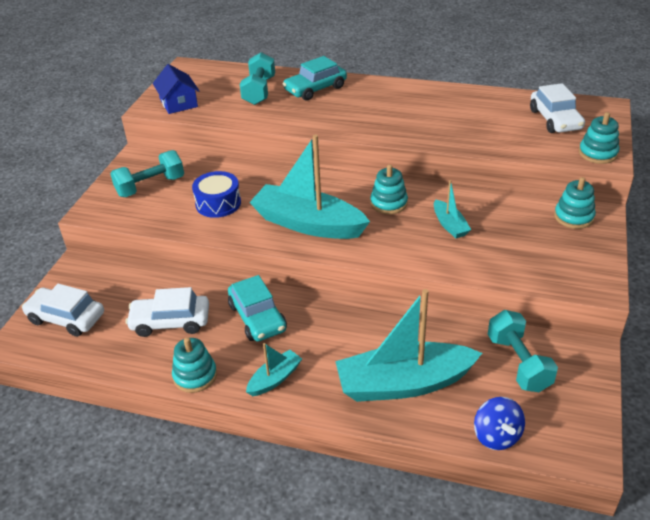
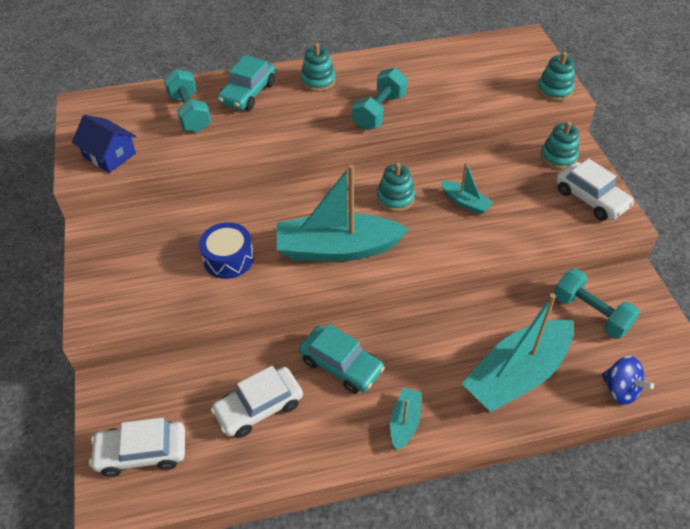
camera: 30 degrees left, 10 degrees up
(150, 186) = (137, 264): turquoise dumbbell -> turquoise dumbbell (379, 111)
(195, 376) = (328, 454): turquoise stacking toy -> turquoise stacking toy (318, 81)
(555, 120) = (495, 64): white car -> white car (591, 198)

